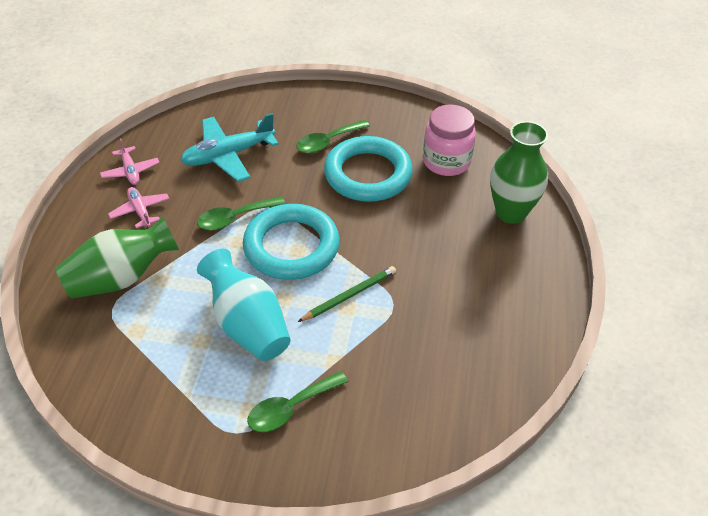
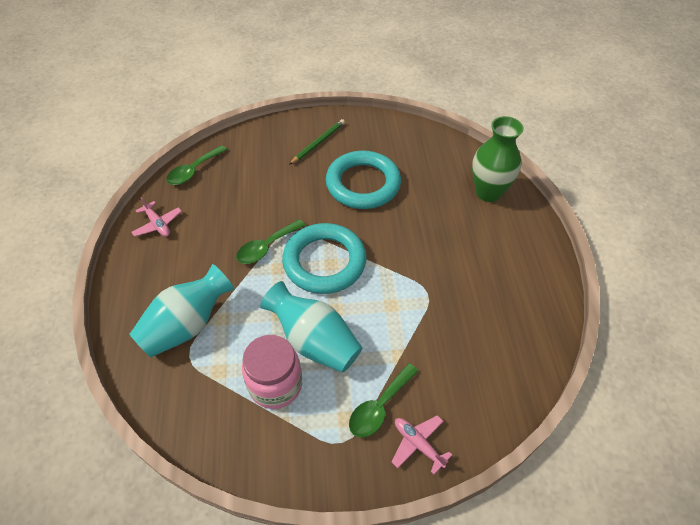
camera: 15 degrees left, 5 degrees up
(121, 278) = (187, 325): green vase -> turquoise vase
(140, 211) = (180, 259): pink plane -> pink plane (418, 444)
(228, 155) = (239, 192): turquoise plane -> none
(327, 142) = (319, 162): green spoon -> green spoon (193, 171)
(349, 295) = (389, 294): green pencil -> green pencil (318, 143)
(446, 162) = (421, 160): pink jar -> pink jar (275, 385)

